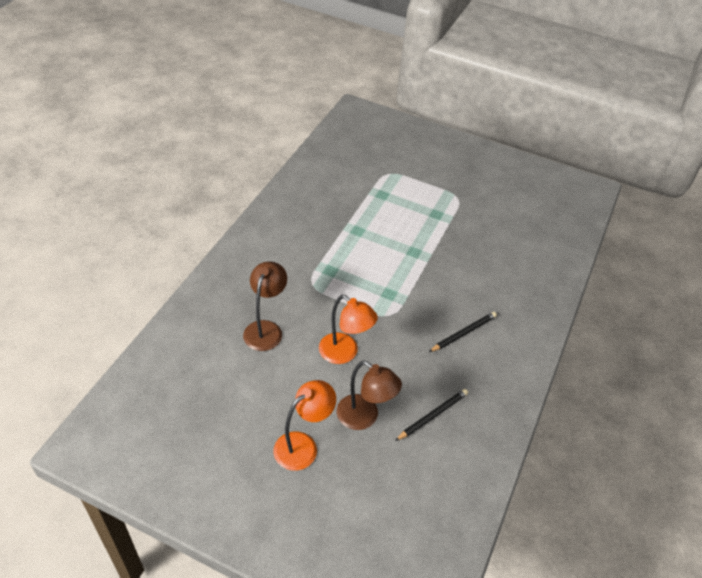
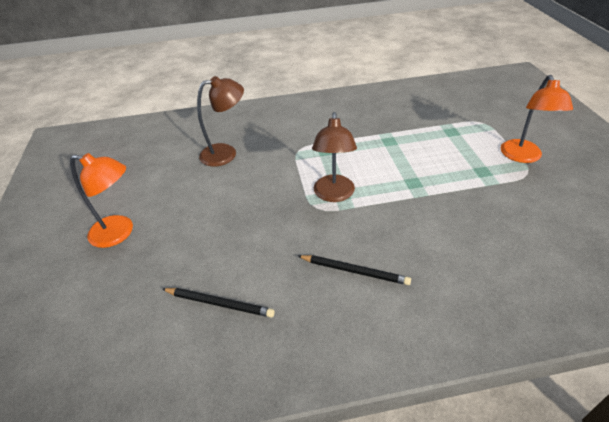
camera: 60 degrees right, 5 degrees down
(344, 353) = (242, 205): orange lamp -> orange lamp (523, 157)
(364, 417) = (178, 254): brown lamp -> brown lamp (334, 195)

